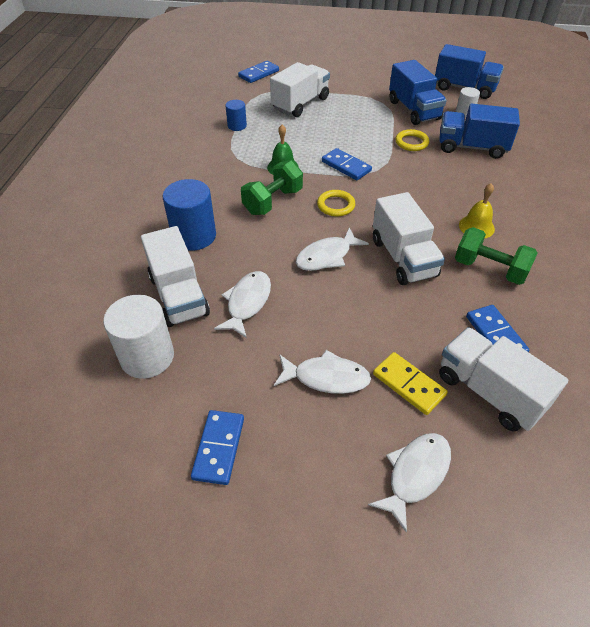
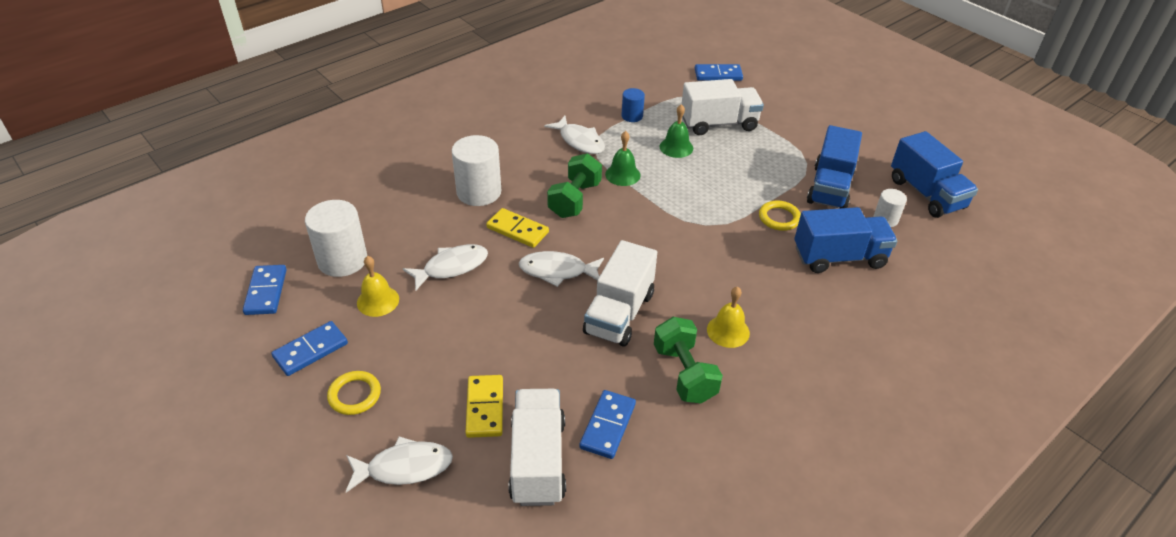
camera: 40 degrees right, 5 degrees down
(178, 295) = (413, 231): white truck -> none
(194, 236) = (479, 192): blue cylinder -> white cylinder
(222, 367) = (378, 301): none -> yellow bell
(260, 246) = (517, 230): none -> yellow domino
(273, 201) = (574, 200): green dumbbell -> green dumbbell turned 60 degrees counterclockwise
(293, 131) = (676, 147): none -> green bell
(326, 377) = (435, 358): white fish -> white fish (579, 141)
(336, 205) = (623, 234): yellow ring -> yellow ring (354, 395)
(346, 166) = (681, 205): blue domino -> blue domino (266, 292)
(472, 147) = (839, 257): blue truck -> blue truck turned 120 degrees clockwise

